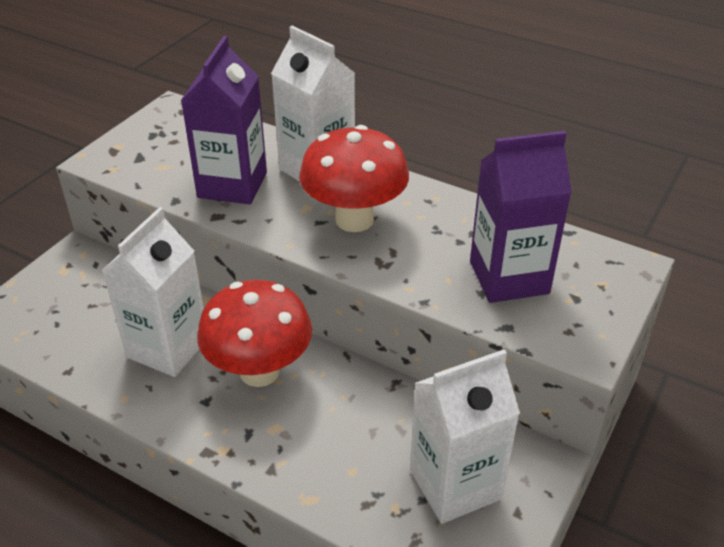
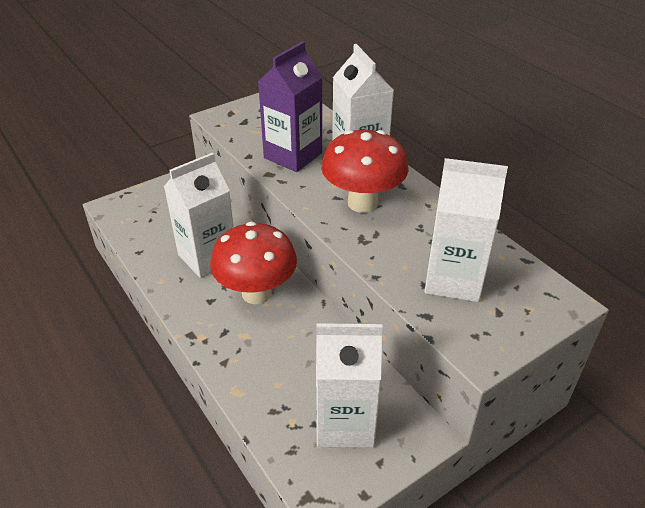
camera: 25 degrees right, 0 degrees up
(509, 277) = (453, 279): purple carton -> white carton

